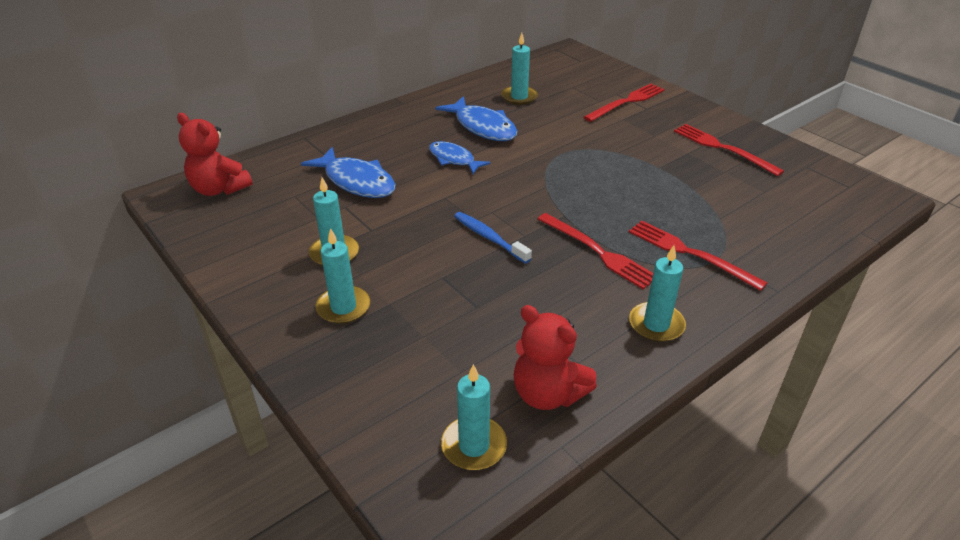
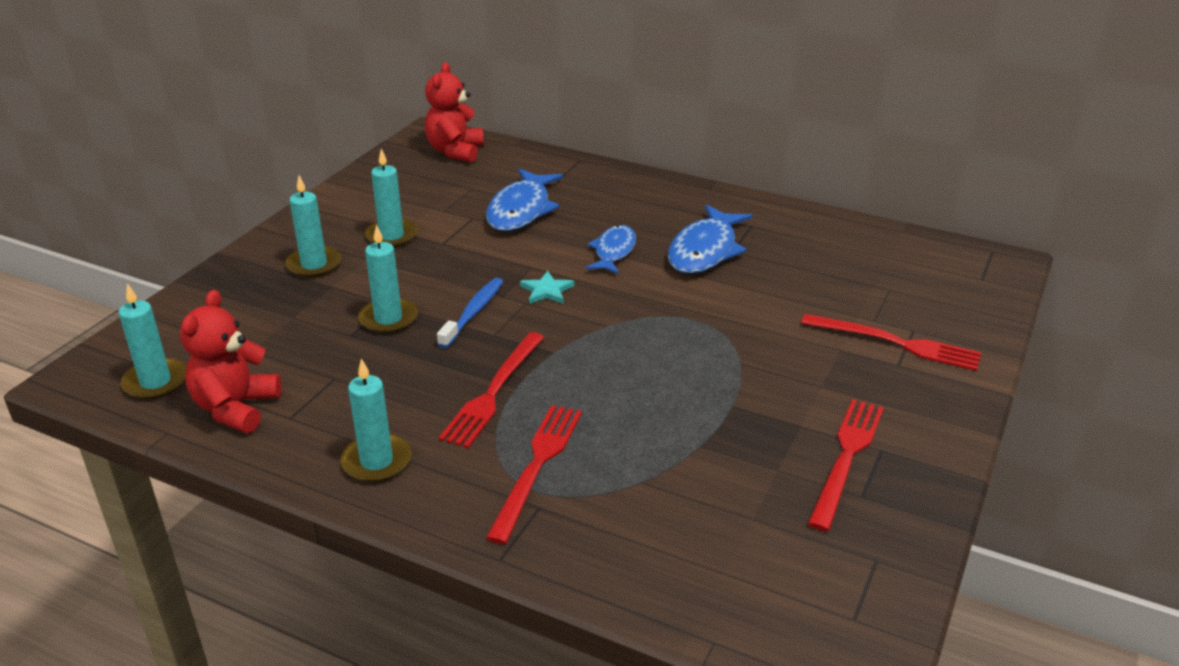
camera: 65 degrees right, 5 degrees down
(483, 199) = (546, 291): none -> turquoise star
(519, 97) = (810, 256): turquoise candle -> turquoise candle (388, 319)

